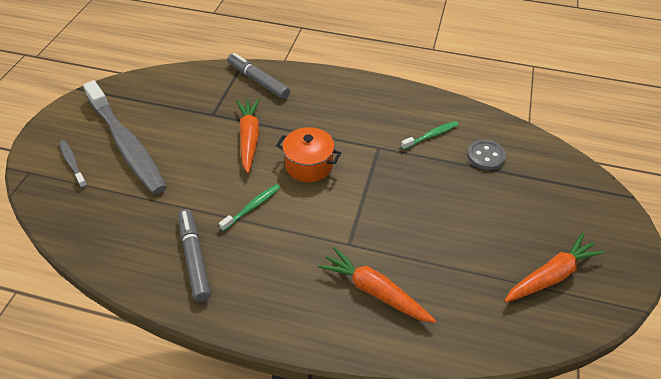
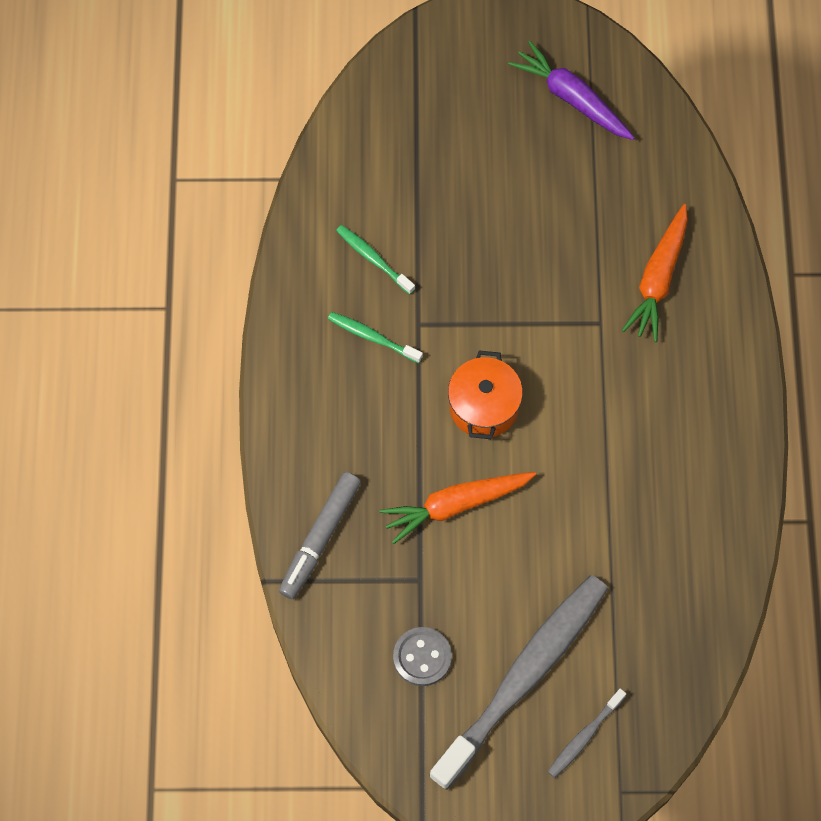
camera: 105 degrees left, 20 degrees up
(194, 258) = (684, 496): grey marker -> none
(252, 207) = (581, 456): green toothbrush -> green toothbrush (372, 337)
(485, 156) = (394, 184): grey button -> grey button (422, 657)
(551, 275) = (571, 98): orange carrot -> purple carrot

